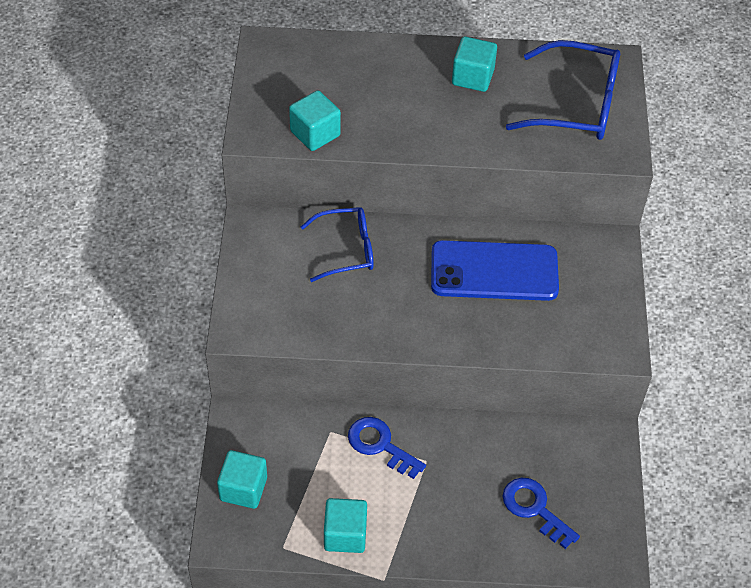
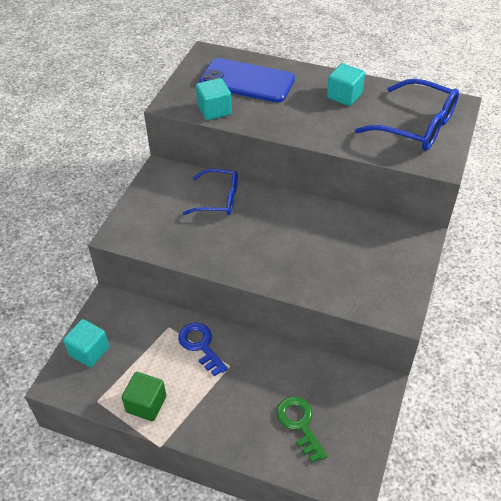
camera: 20 degrees right, 5 degrees down
(345, 534) = (146, 404): turquoise cube -> green cube
(494, 272) = (321, 236): blue phone -> blue phone (247, 81)
(534, 509) = (299, 424): blue key -> green key

